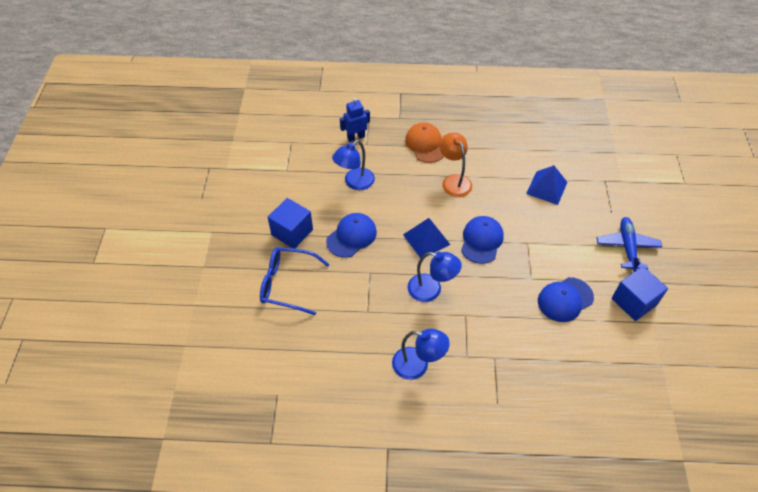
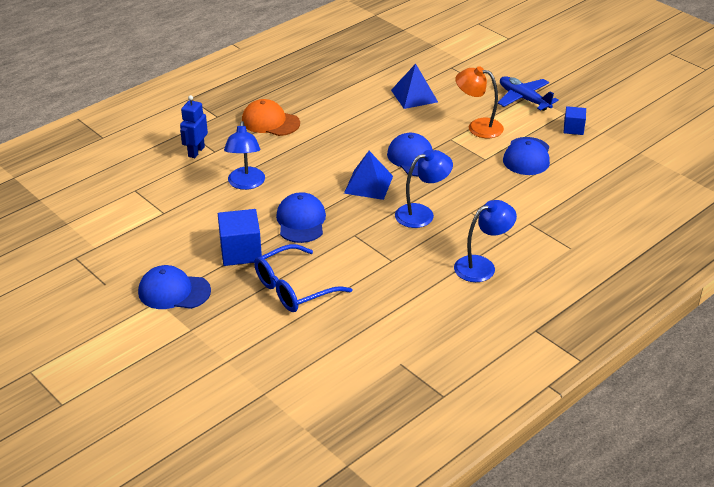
camera: 45 degrees left, 15 degrees down
(226, 232) = (174, 291): none -> blue cap
(454, 181) = (333, 133): orange lamp -> orange lamp (478, 127)
(634, 302) = (573, 128): blue cube -> blue cube, size x0.59

